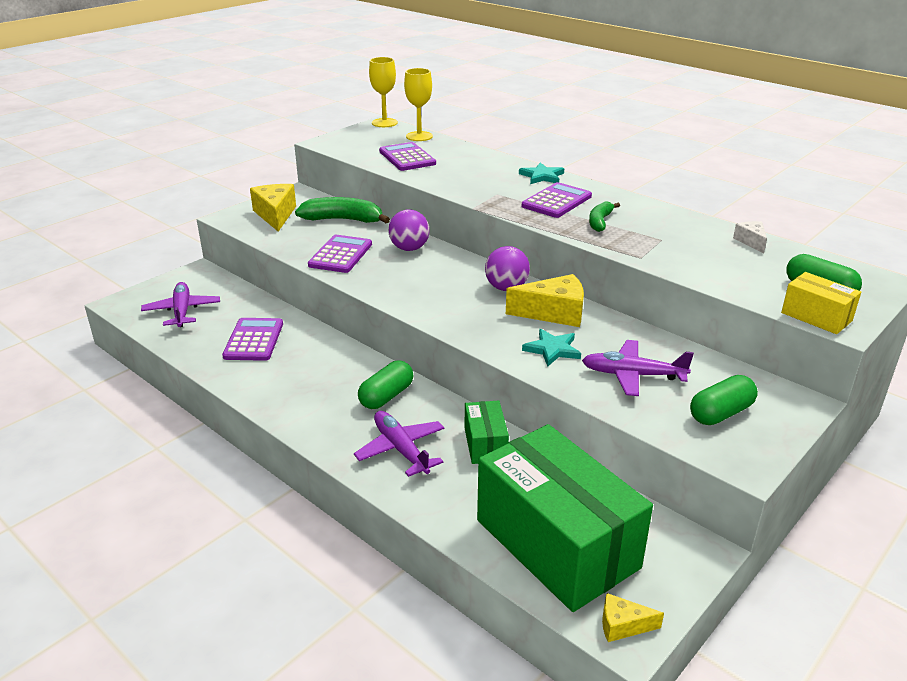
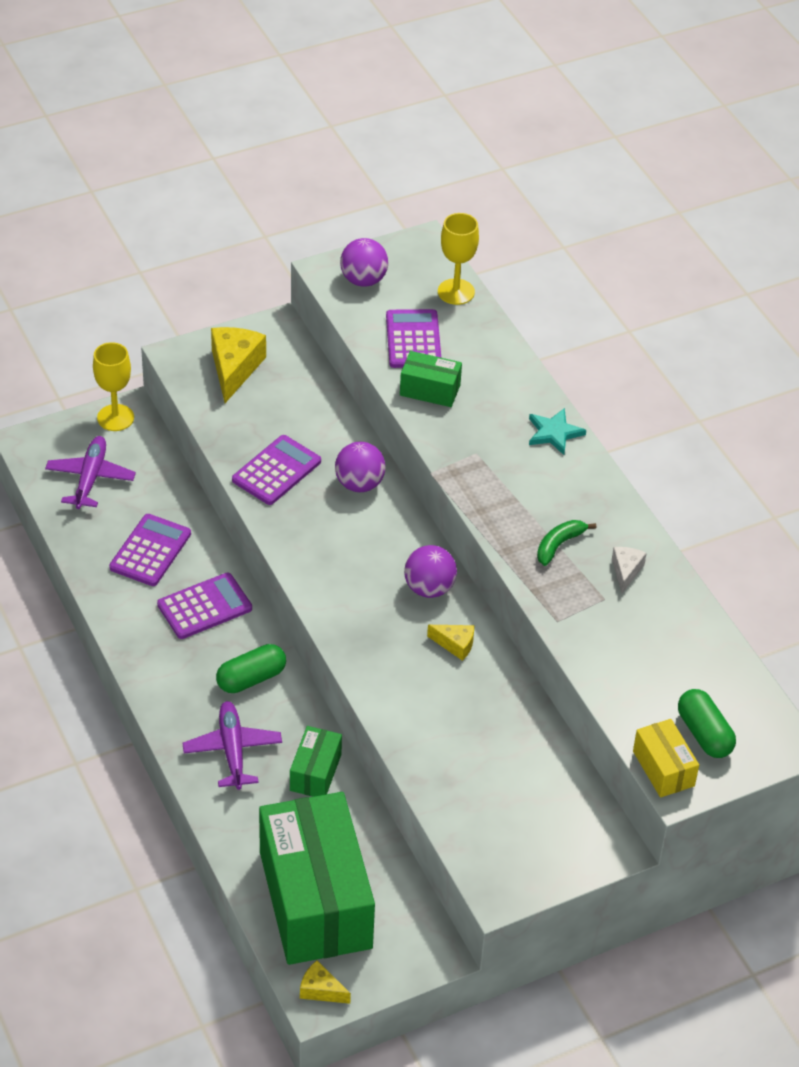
camera: 20 degrees right, 15 degrees up
(343, 220) = (310, 403): green banana -> none
(352, 142) = (363, 280): none -> purple ball
(384, 123) = (429, 243): yellow goblet -> yellow goblet (115, 418)
(438, 175) = (430, 390): none -> green box
(552, 349) = (418, 696): turquoise star -> none
(554, 313) = (455, 645): yellow cheese -> yellow cheese, size x0.54
(556, 201) = (536, 490): purple calculator -> purple calculator (204, 607)
(633, 375) = (475, 757): purple plane -> none
(721, 413) = (523, 832): green capsule -> none
(751, 241) = (702, 635): white cheese -> white cheese (626, 571)

